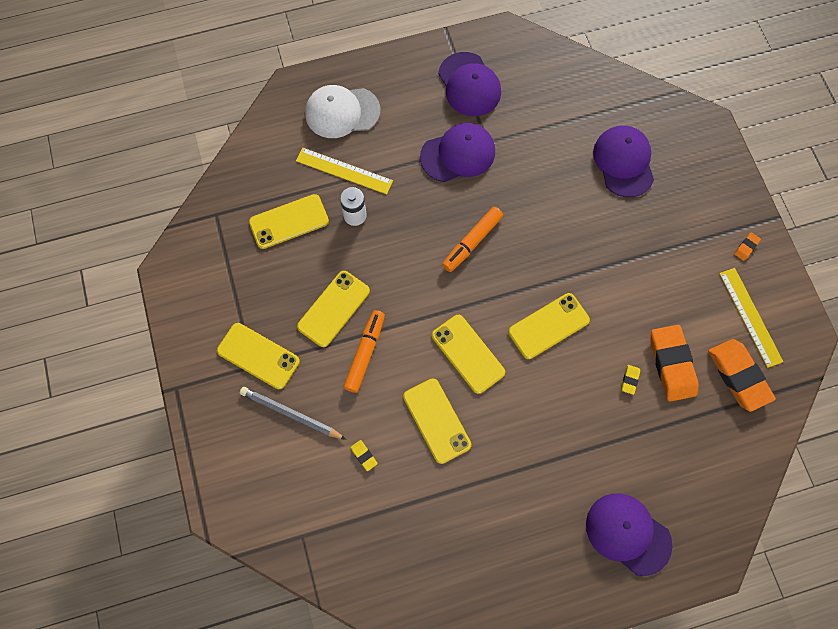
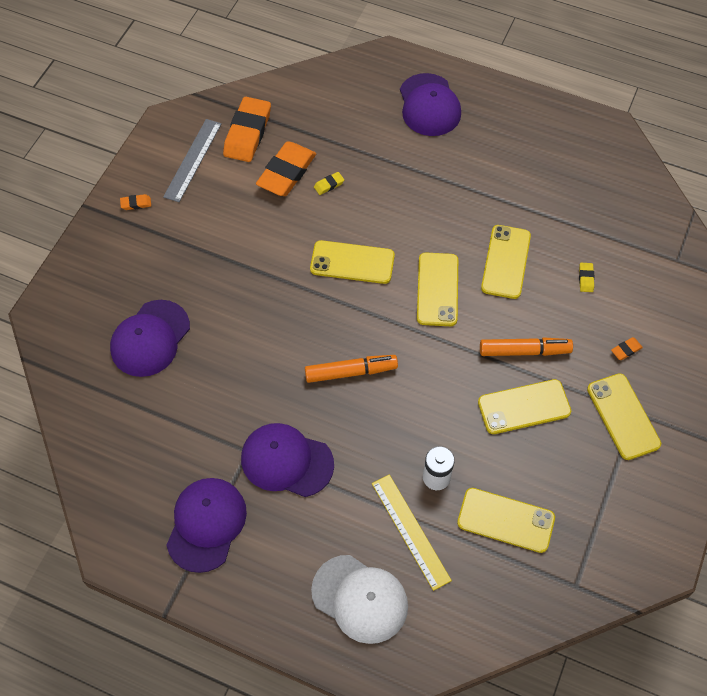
camera: 140 degrees left, 10 degrees down
(290, 414) = (626, 350): grey pencil -> orange eraser
(365, 353) = (524, 351): orange marker -> orange marker turned 150 degrees counterclockwise
(750, 317) = (193, 160): yellow ruler -> grey ruler

